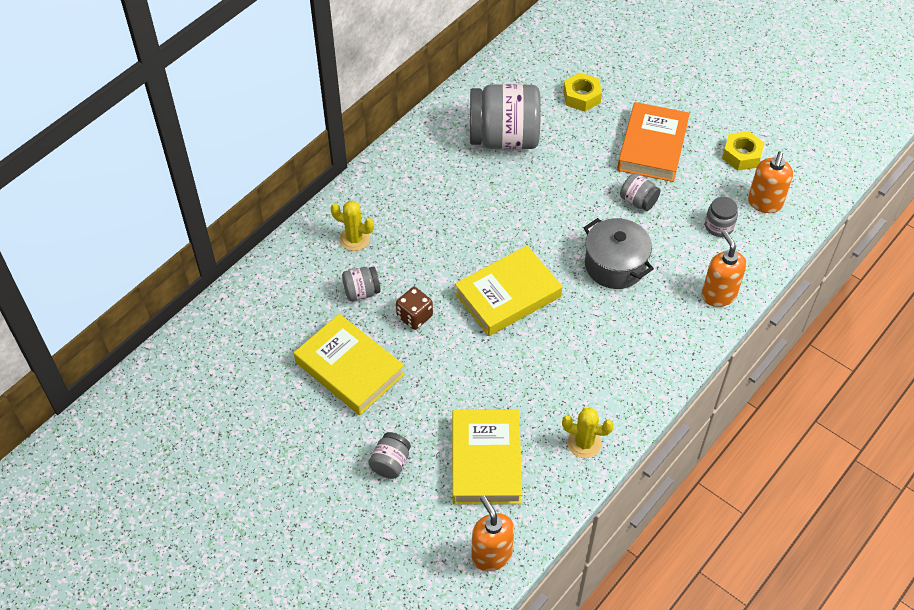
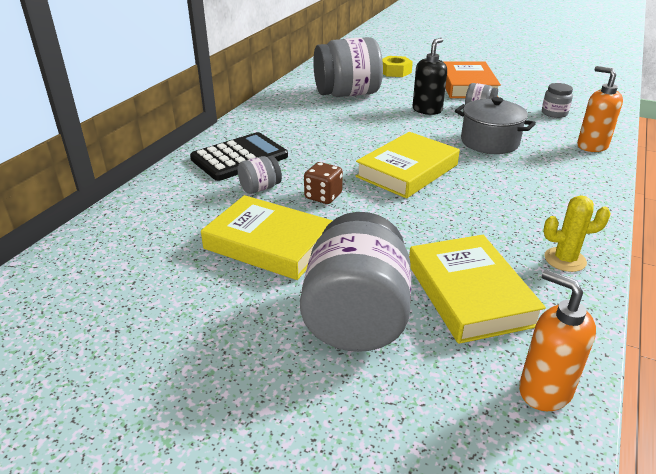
camera: 15 degrees left, 20 degrees down
(354, 239) = (239, 158): yellow cactus -> black calculator
(390, 463) = (356, 318): grey jar -> grey jar, size x2.23
(579, 190) = (427, 110): none -> black soap dispenser
(741, 155) = (536, 82): yellow nut -> none
(764, 203) = (577, 99): orange soap dispenser -> none

